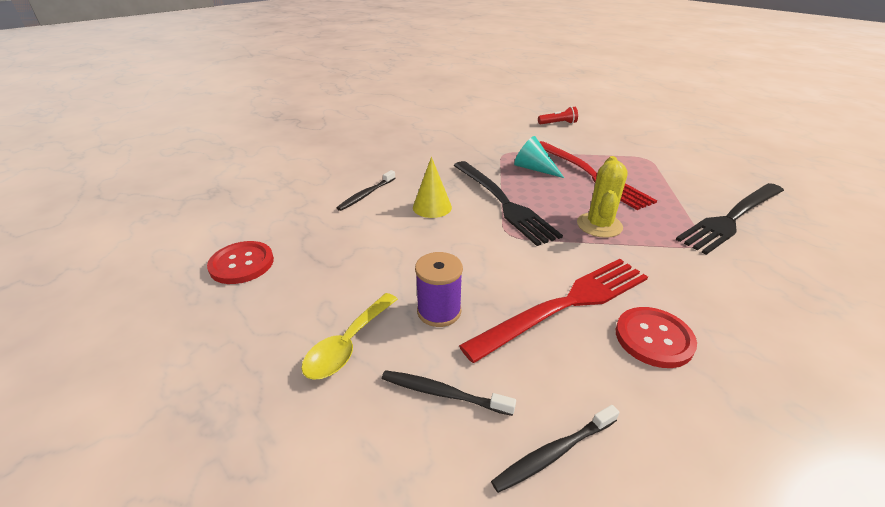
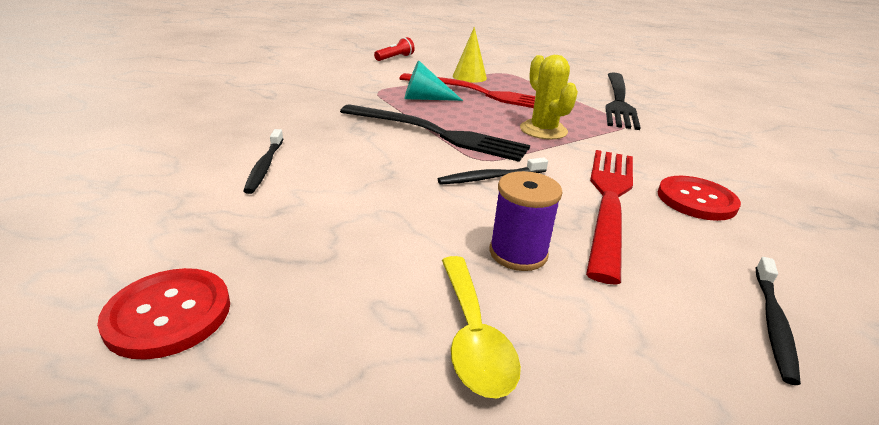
camera: 40 degrees left, 5 degrees down
(432, 207) = (368, 157): yellow cone -> yellow cone (469, 77)
(443, 393) = (633, 328): black toothbrush -> black toothbrush (491, 177)

